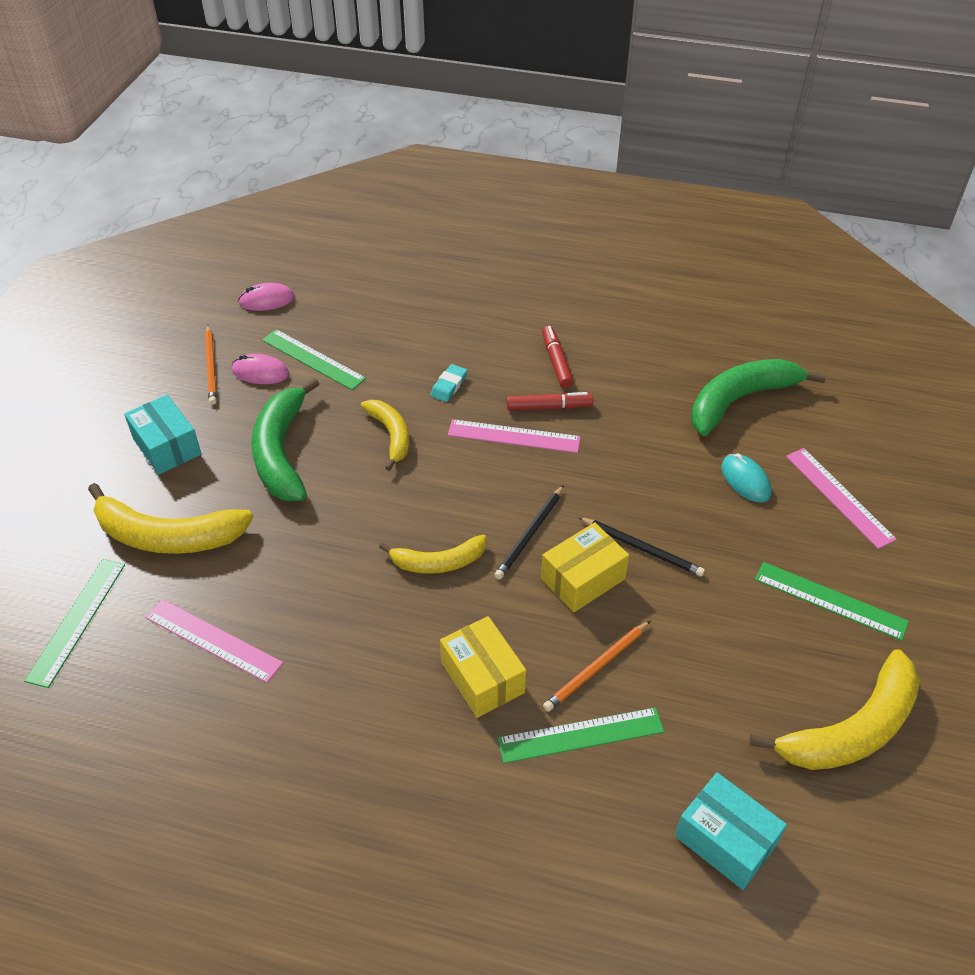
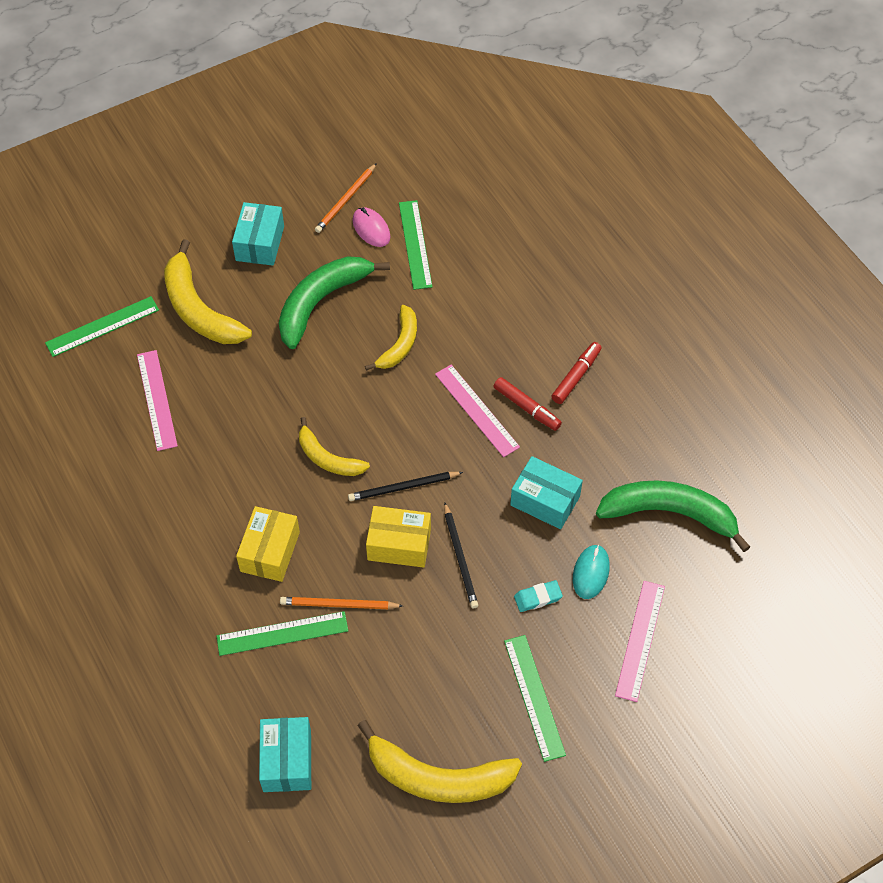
camera: 45 degrees right, 10 degrees up
(267, 300) = (437, 170): pink mouse -> none
(449, 386) = (479, 336): turquoise eraser -> turquoise eraser (538, 598)
(581, 735) = (282, 633): green ruler -> green ruler turned 45 degrees counterclockwise
(647, 458) = (545, 501): none -> turquoise box

